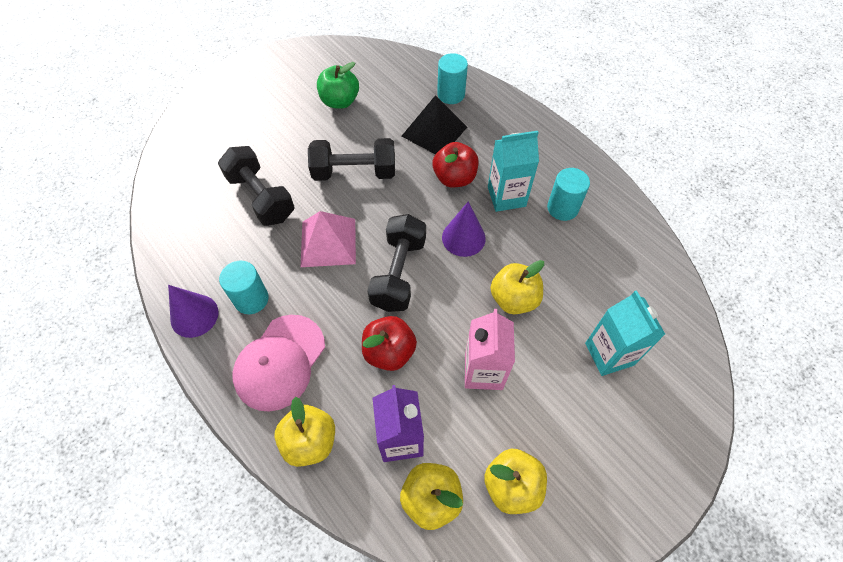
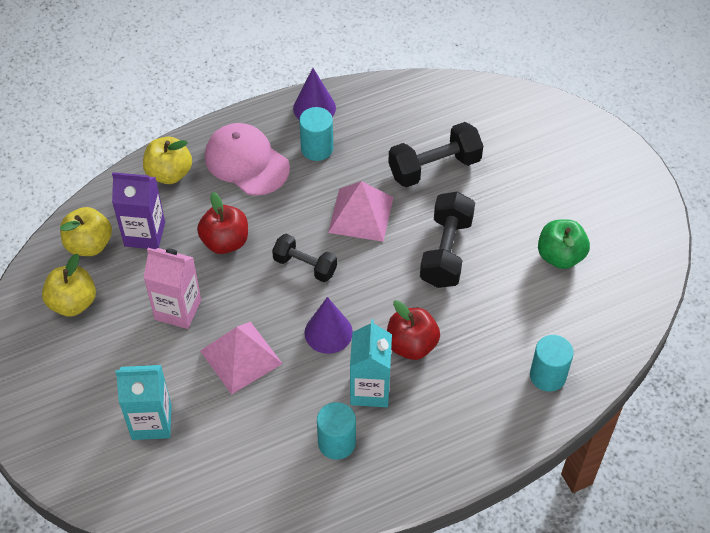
camera: 105 degrees right, 5 degrees down
(398, 273) = (305, 265): black dumbbell -> black dumbbell, size x0.66
(434, 131) = (488, 342): black pyramid -> none
(514, 299) = (241, 357): yellow apple -> pink pyramid

